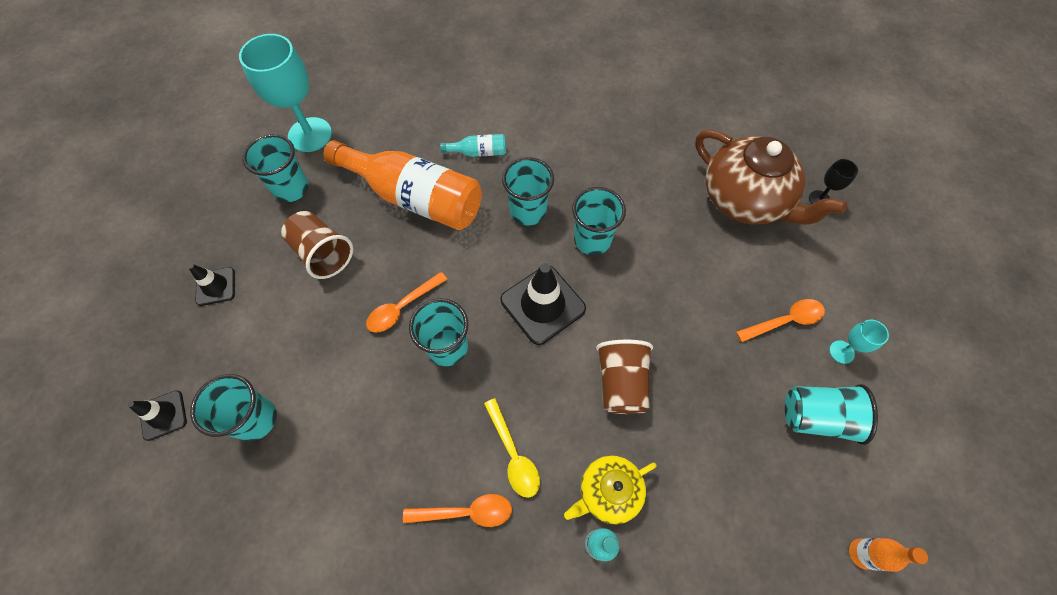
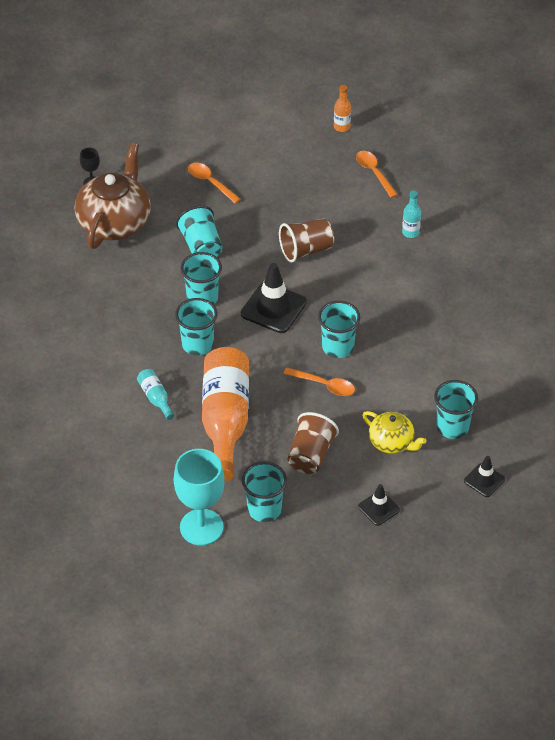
camera: 115 degrees left, 15 degrees down
(465, 512) = (434, 296): orange spoon -> orange spoon (374, 173)
(513, 454) = (386, 287): yellow spoon -> none
(608, 492) = (378, 236): yellow teapot -> yellow teapot (392, 442)
(816, 417) = (271, 157): turquoise cup -> turquoise cup (201, 246)
(841, 352) = (217, 153): turquoise goblet -> none

